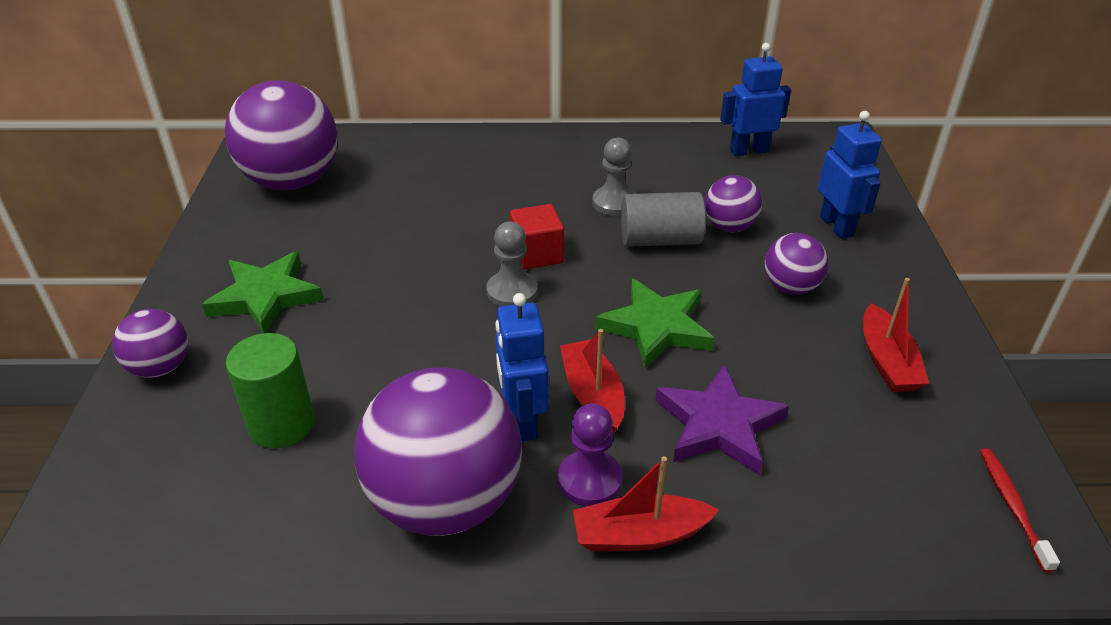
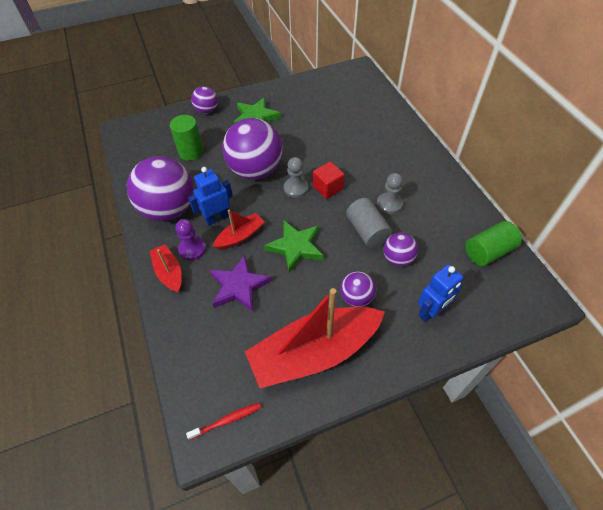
camera: 70 degrees right, 15 degrees up
(292, 182) = (334, 91): purple ball -> purple ball (255, 170)
(748, 150) = (488, 251): blue robot -> green cylinder
(886, 361) = (314, 352): red boat -> red boat, size x2.12

